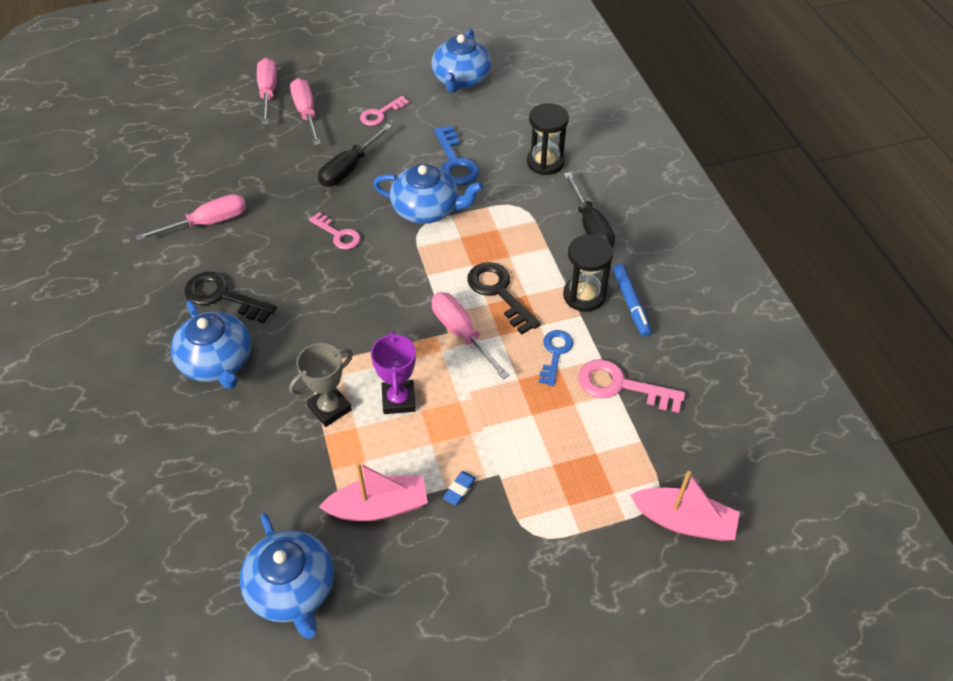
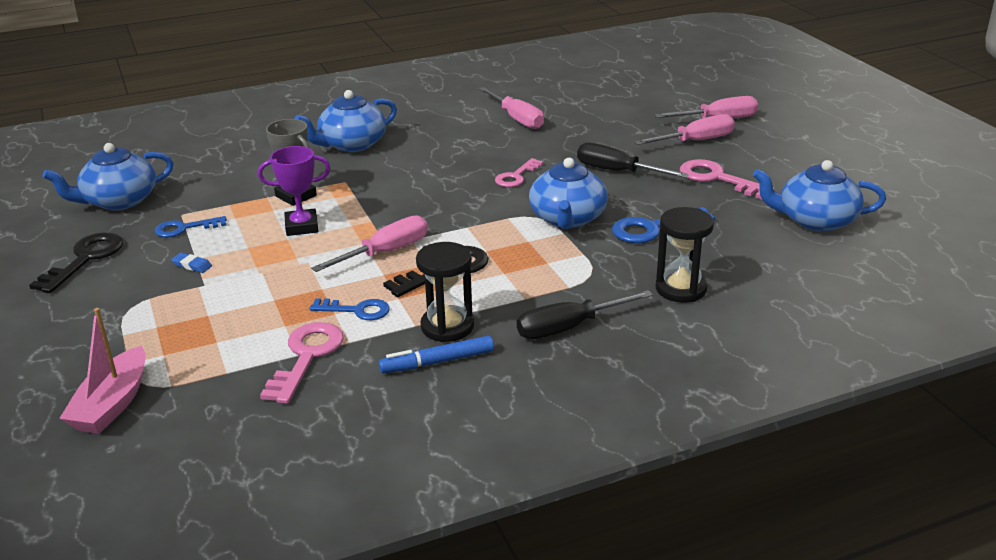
camera: 85 degrees right, 20 degrees down
(222, 296) = (427, 136): black key -> black key (85, 259)
(379, 507) = (184, 228): pink boat -> blue key
(380, 114) = (717, 178): pink key -> pink key, size x1.51

